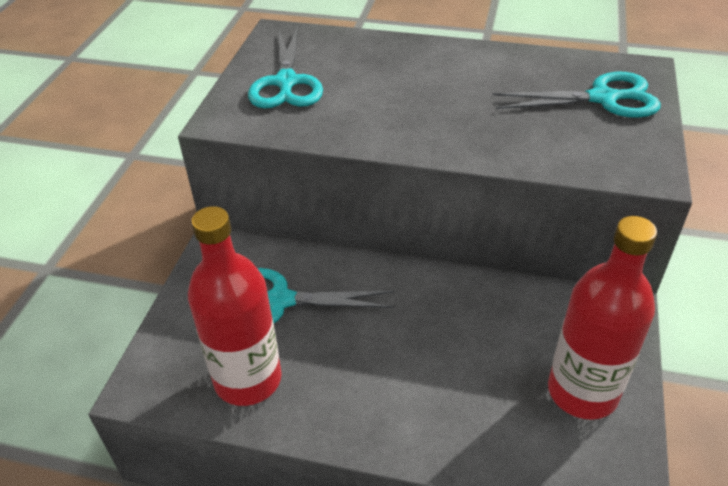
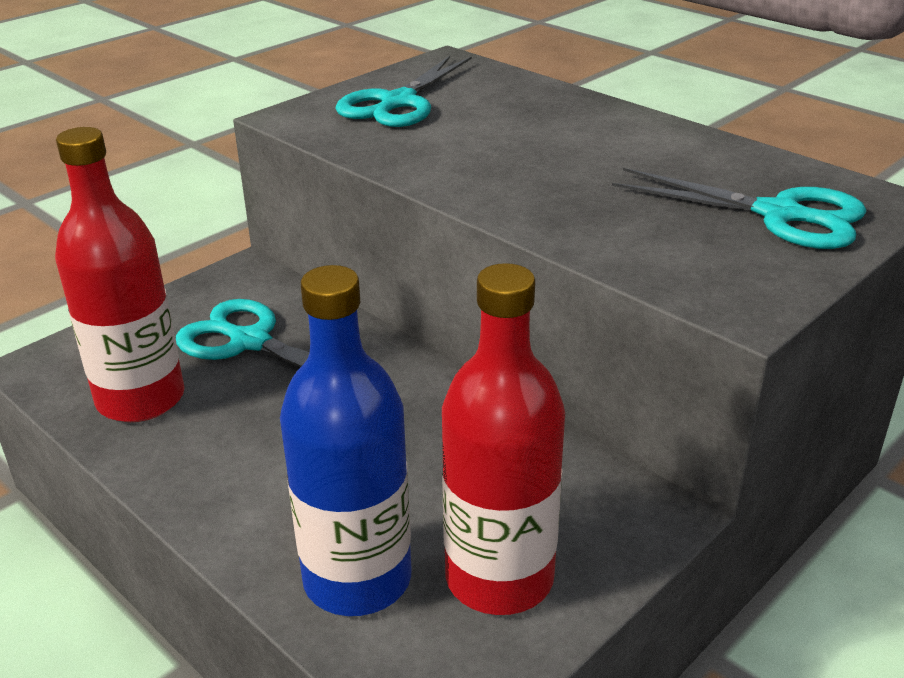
camera: 30 degrees right, 10 degrees down
(510, 434) = (357, 579): none -> blue bottle

